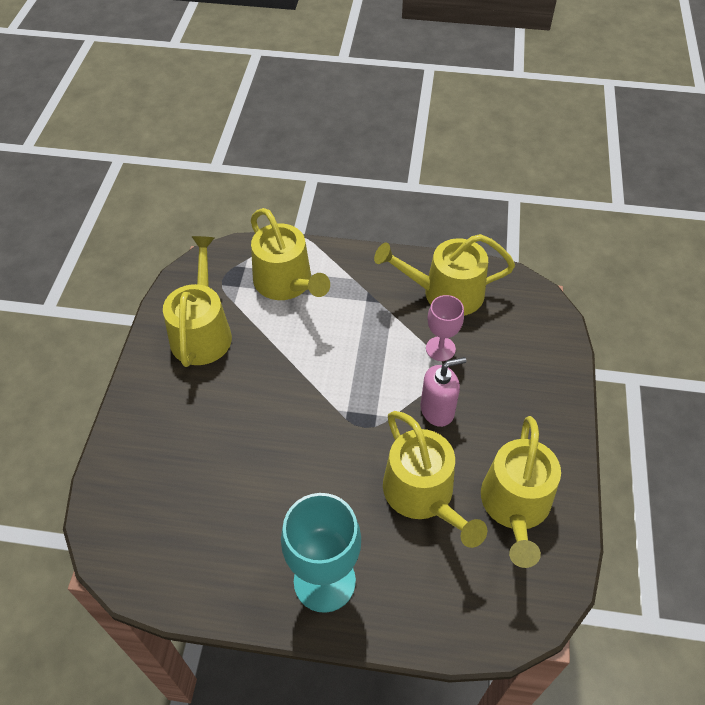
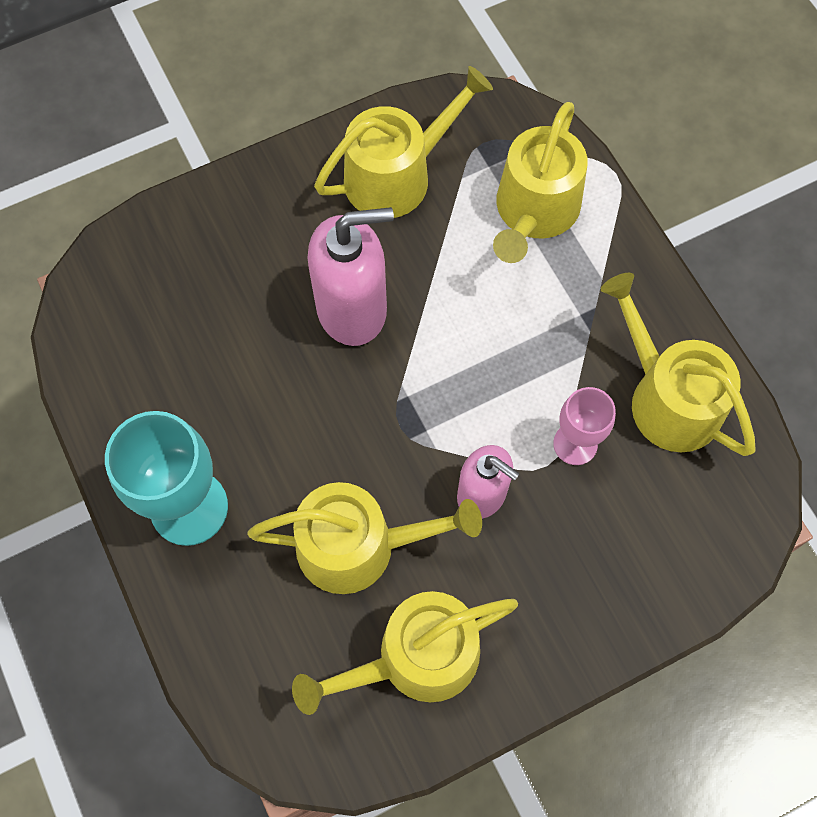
camera: 55 degrees right, 15 degrees up
(267, 406) = (352, 309): none -> pink soap dispenser
(423, 495) = (358, 546): yellow watering can -> yellow watering can turned 120 degrees counterclockwise

